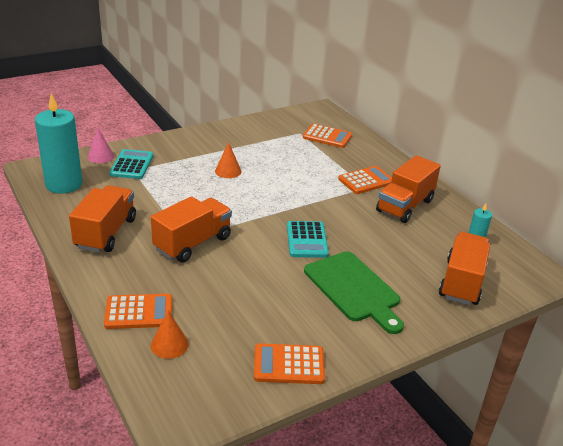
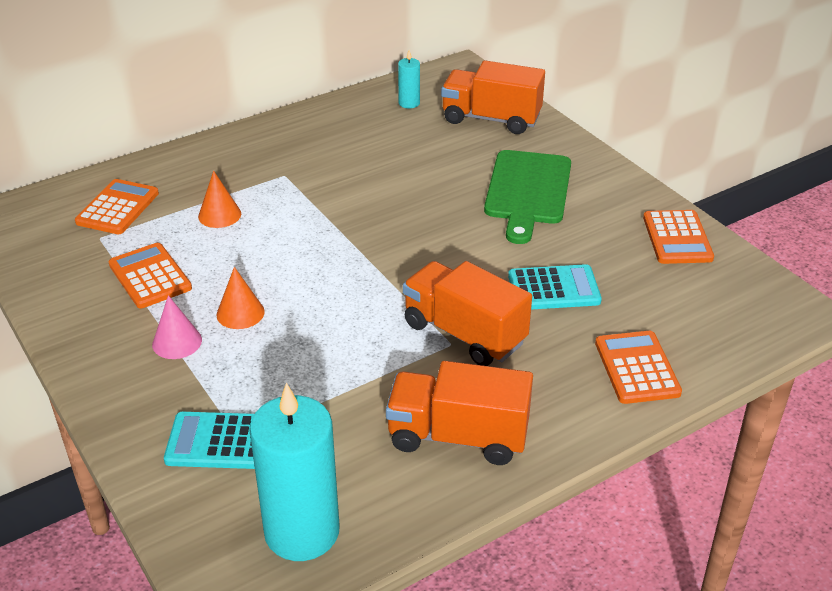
camera: 90 degrees left, 5 degrees up
(100, 156) = (183, 497): pink cone -> pink cone (177, 342)
(169, 344) = (685, 332): orange cone -> orange cone (219, 215)
(306, 240) = (431, 227): turquoise calculator -> turquoise calculator (554, 289)
(354, 289) = (527, 191): green cutting board -> green cutting board turned 135 degrees clockwise
(366, 181) = (266, 174): orange calculator -> orange calculator (150, 276)
(404, 206) = (332, 146): orange truck -> none

